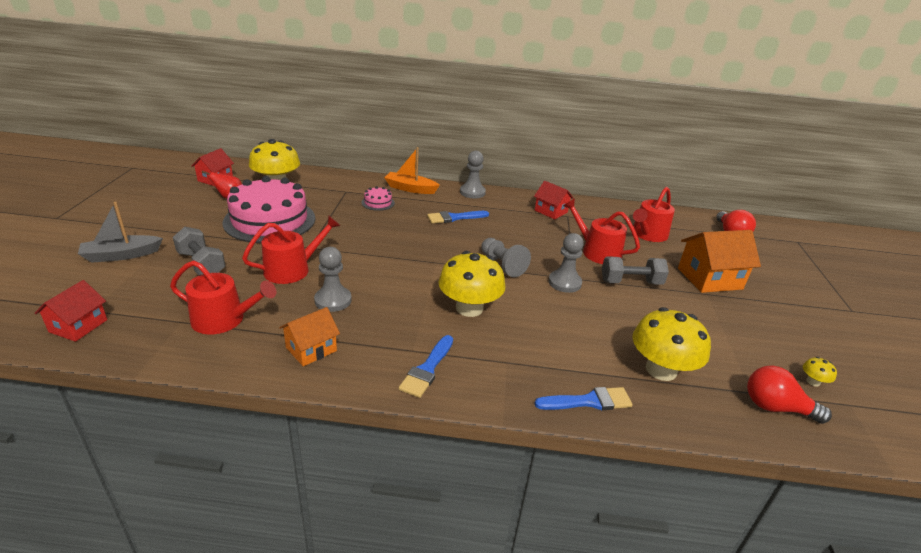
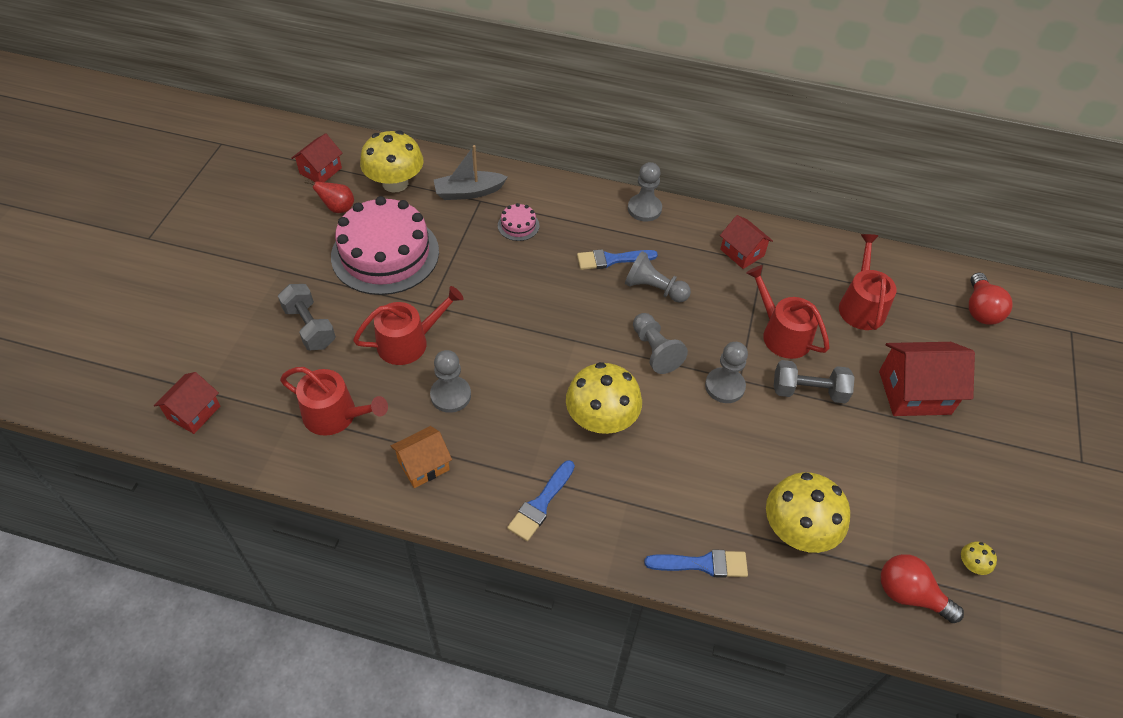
camera: 10 degrees right, 20 degrees up
(121, 255) = (224, 307): grey boat -> grey boat (469, 192)
(410, 189) = (563, 198): orange boat -> none
(491, 231) = (654, 289): none -> grey pawn
(647, 234) = (861, 305): red watering can -> red watering can turned 135 degrees clockwise
(709, 278) = (914, 392): orange house -> red house

